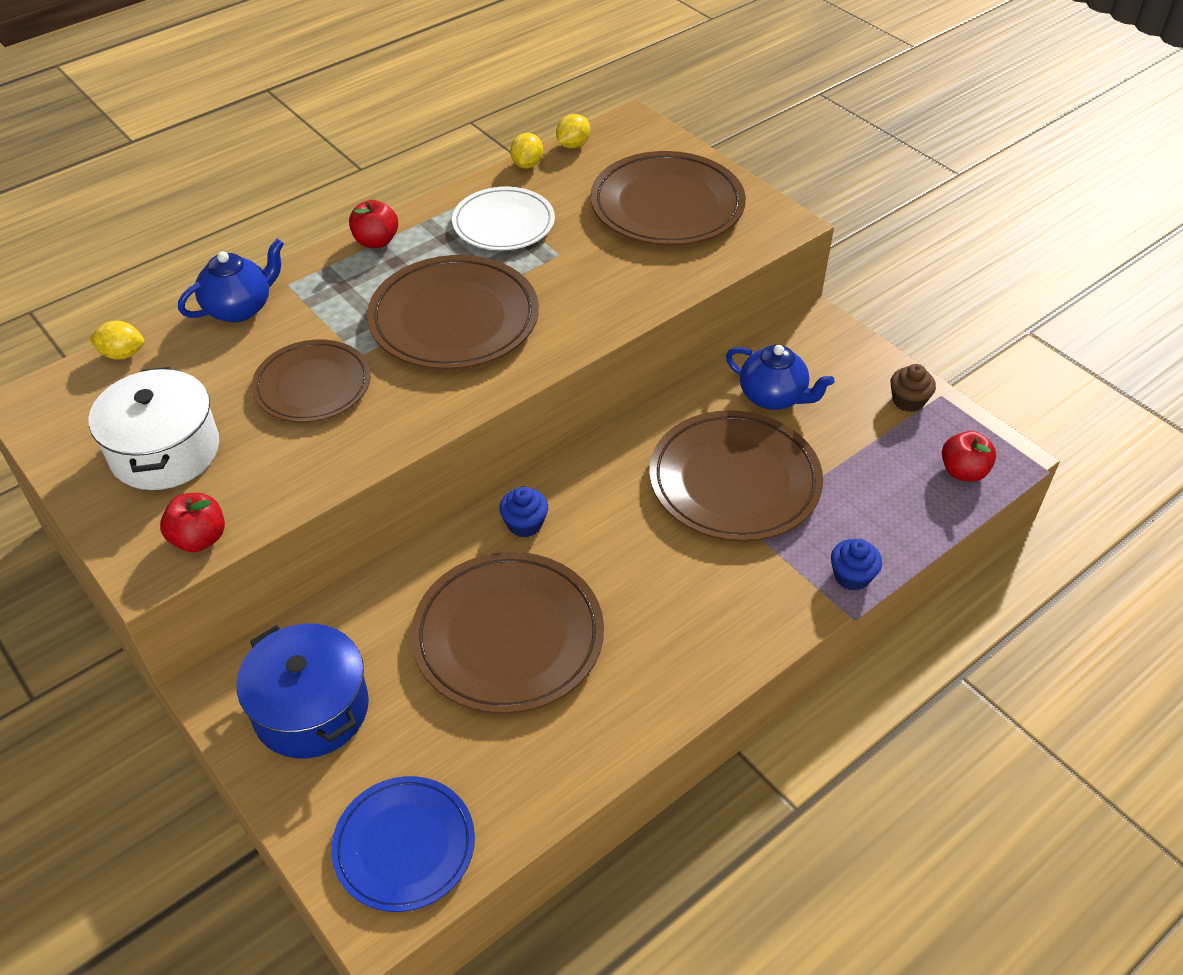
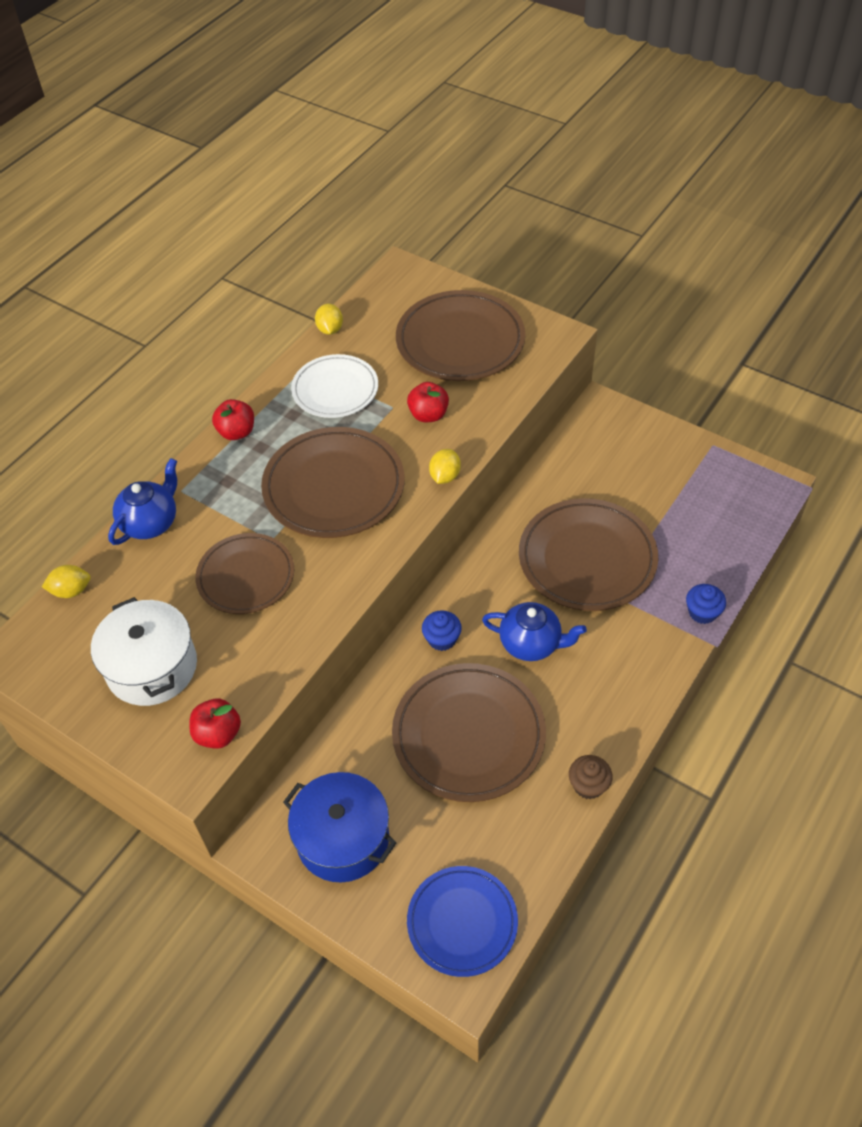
camera: 15 degrees left, 5 degrees up
(573, 145) = (360, 302): yellow lemon -> yellow lemon (445, 476)
(773, 397) = (589, 479): blue teapot -> blue teapot (531, 644)
(908, 401) = (690, 456): brown cupcake -> brown cupcake (588, 785)
(963, 471) = (751, 504): red apple -> red apple (428, 415)

